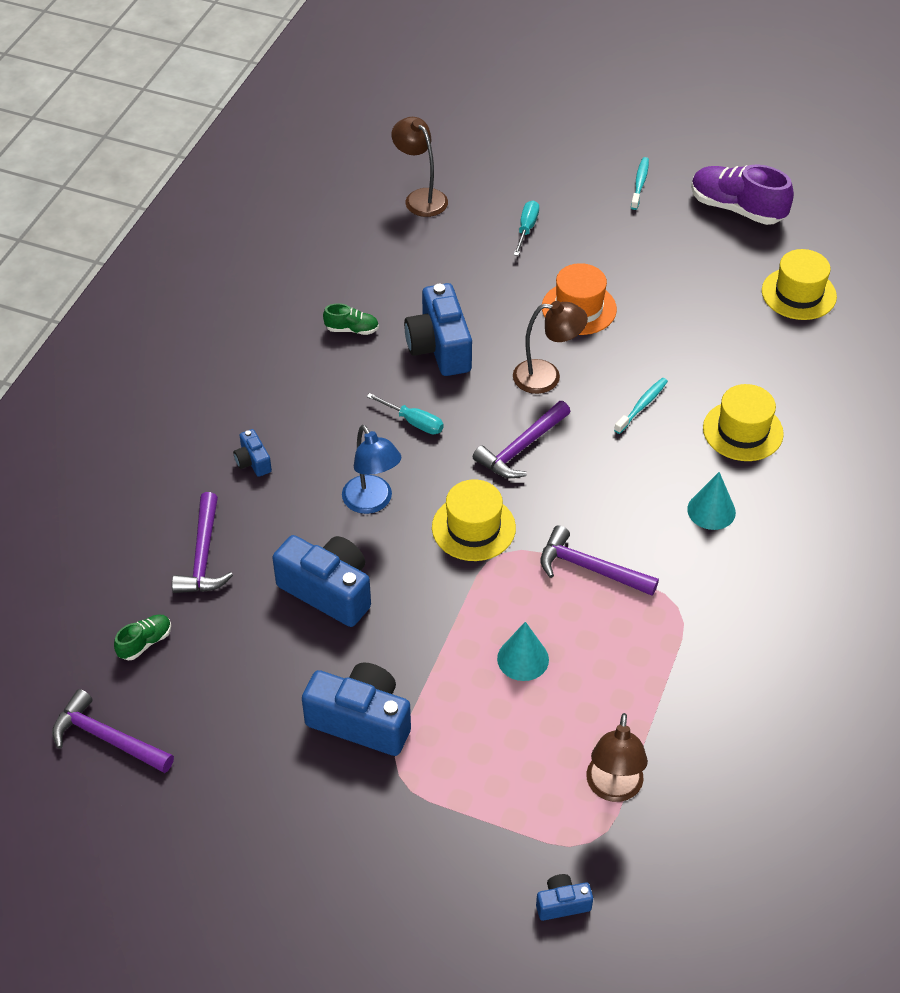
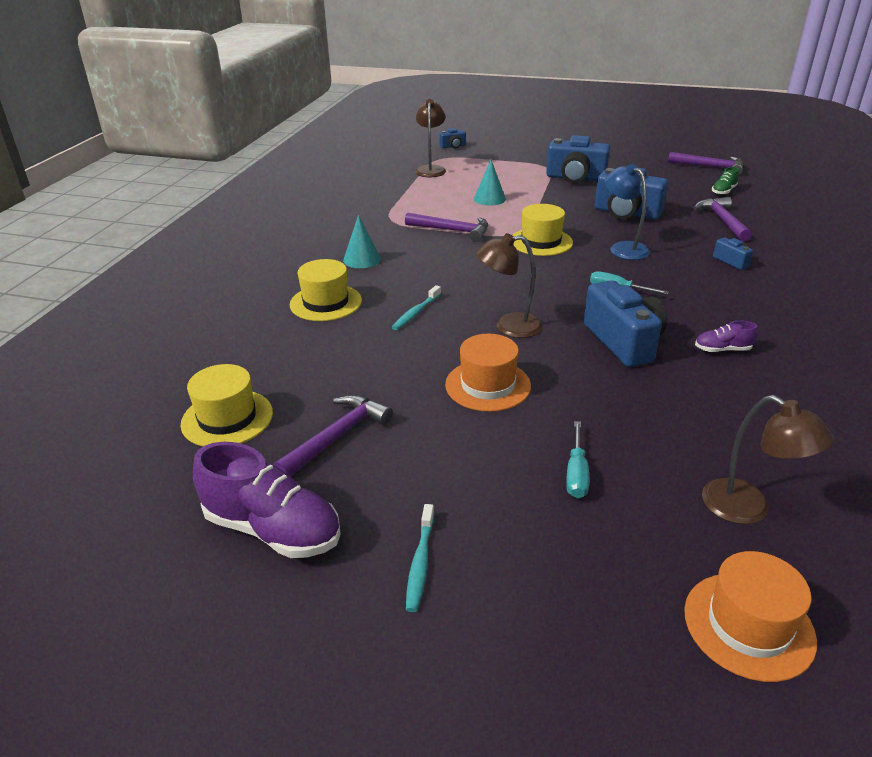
camera: 175 degrees right, 15 degrees down
(352, 329) = (722, 350): green shoe -> purple shoe
(459, 142) = (748, 625): none -> orange hat
(522, 448) = (518, 281): purple hammer -> purple hammer (337, 437)

